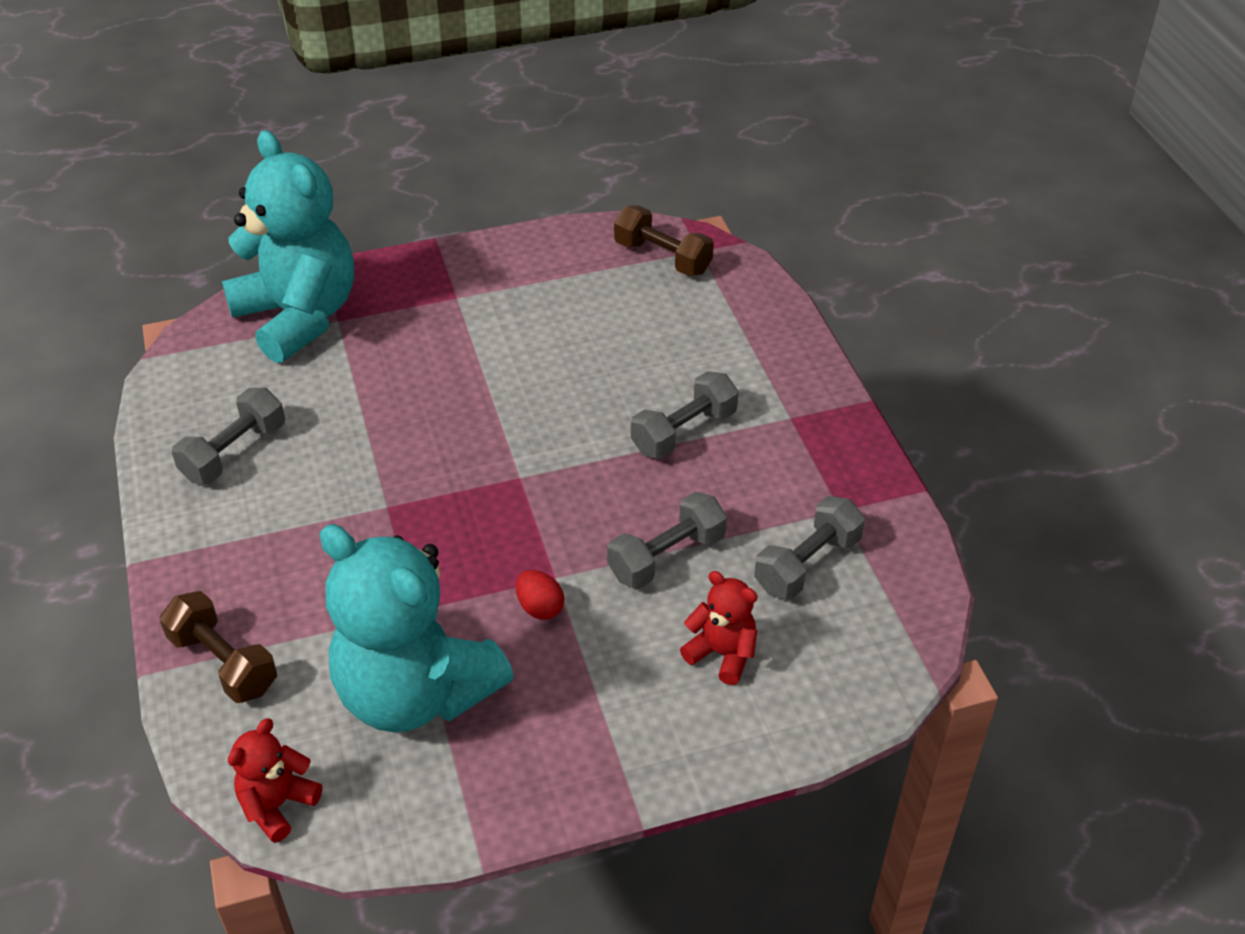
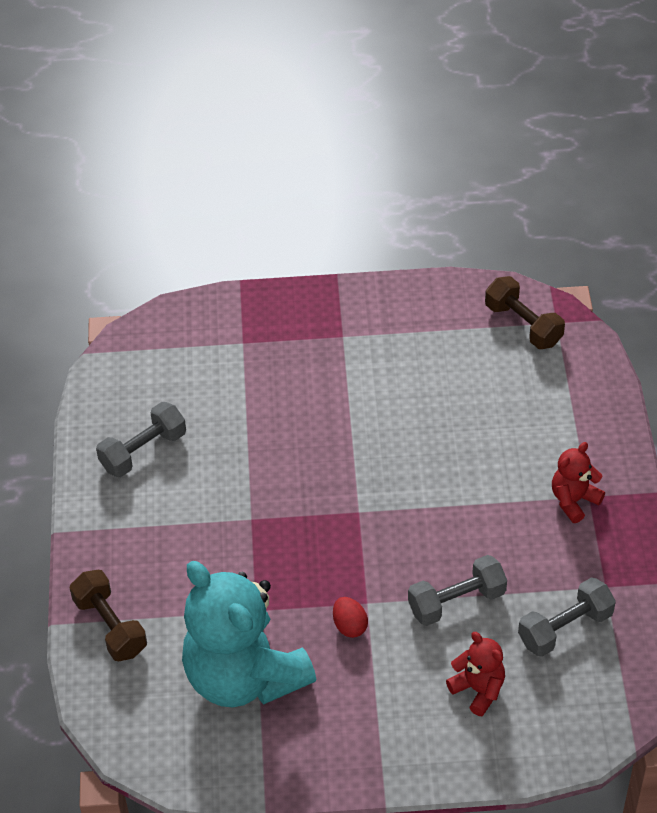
camera: 15 degrees right, 5 degrees up
(277, 804) = (132, 742): red teddy bear -> red teddy bear (574, 500)
(299, 317) = (212, 334): turquoise teddy bear -> none
(683, 432) = (498, 494): grey dumbbell -> none

